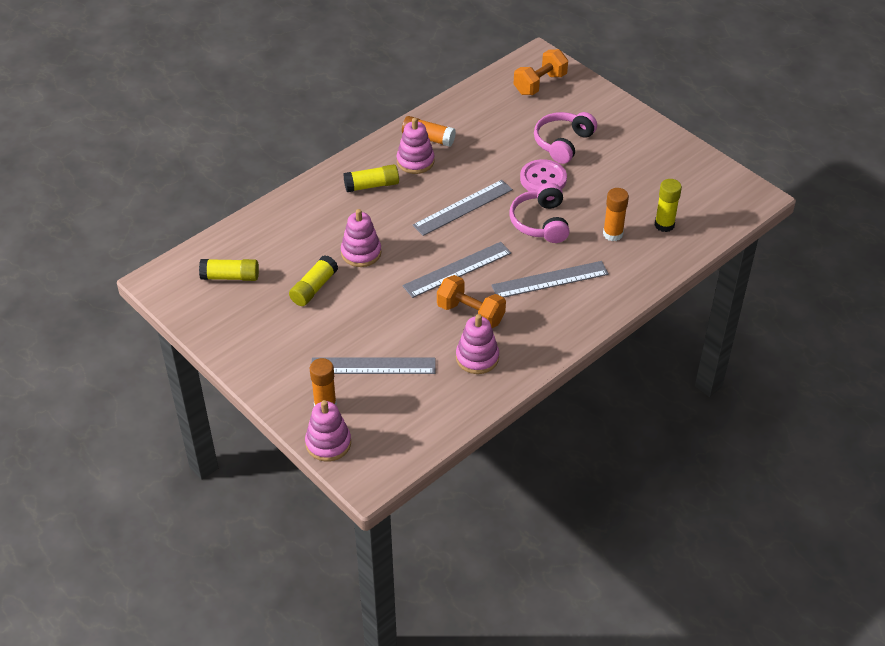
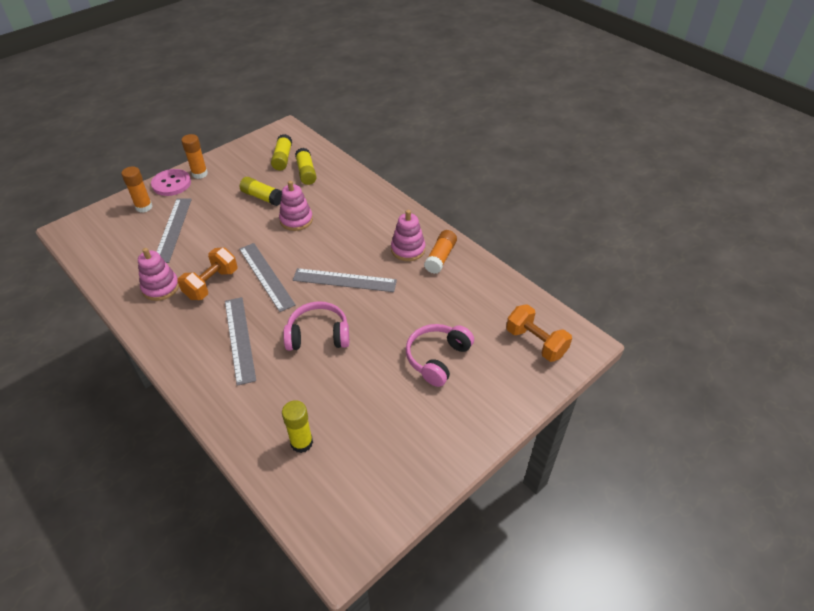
camera: 90 degrees right, 0 degrees up
(328, 443) = (108, 210): pink stacking toy -> none
(372, 185) = (377, 224): yellow glue stick -> yellow glue stick (306, 172)
(463, 207) = (344, 280): grey ruler -> grey ruler turned 45 degrees counterclockwise
(543, 179) = (381, 339): pink button -> pink button (171, 184)
(563, 143) = (437, 358): pink headphones -> pink headphones turned 90 degrees counterclockwise
(613, 234) = (294, 393): orange glue stick -> orange glue stick (200, 174)

